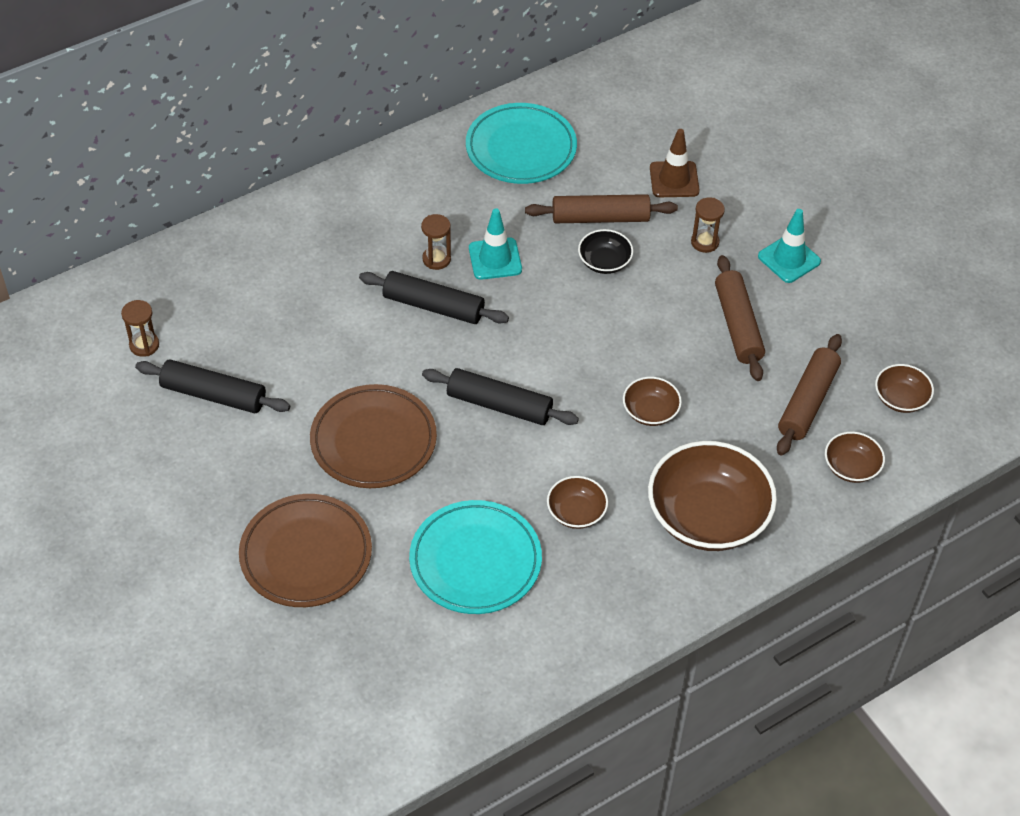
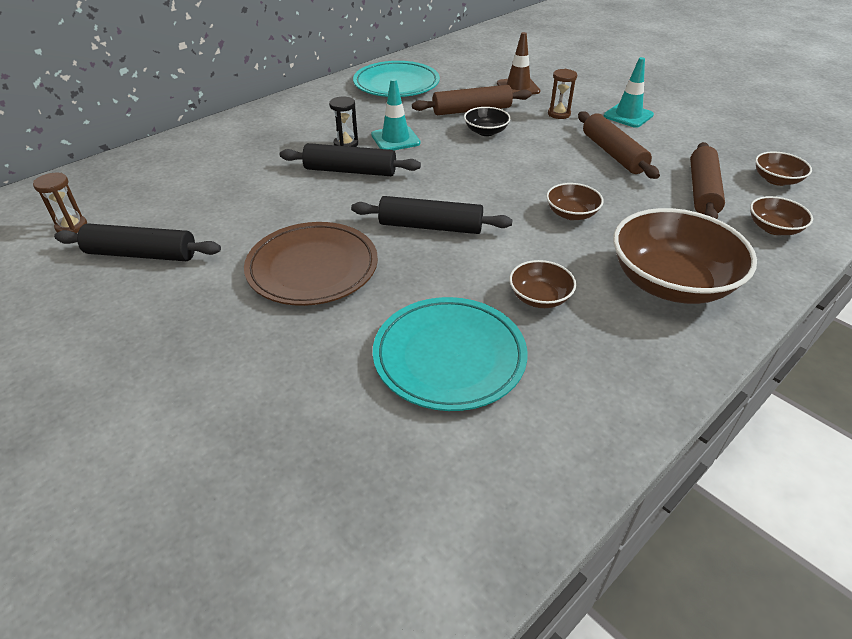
camera: 10 degrees left, 10 degrees down
(306, 554) = (250, 381): brown plate -> none
(436, 259) = (346, 144): brown hourglass -> black hourglass

